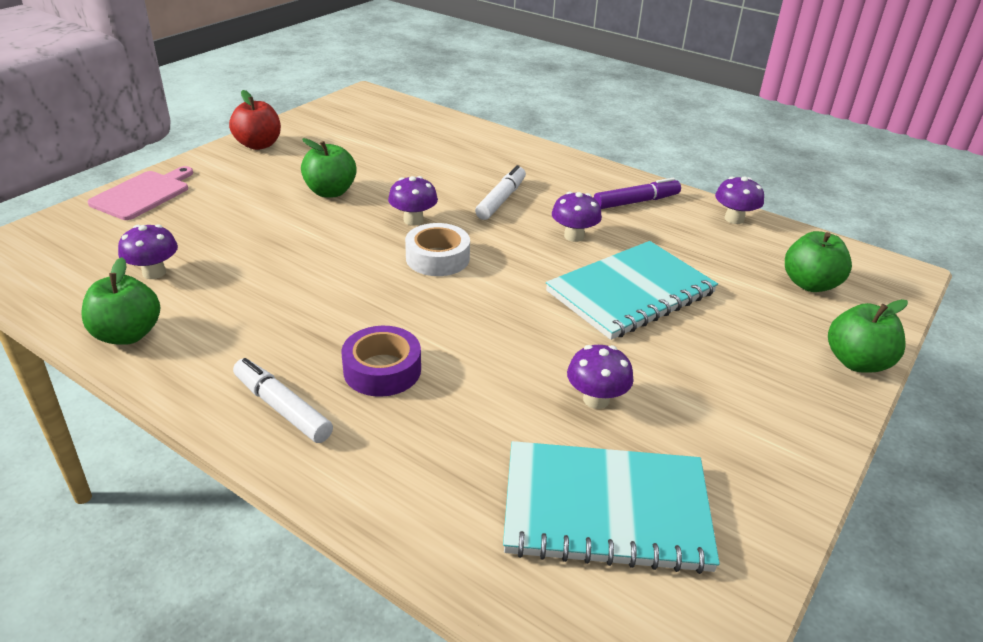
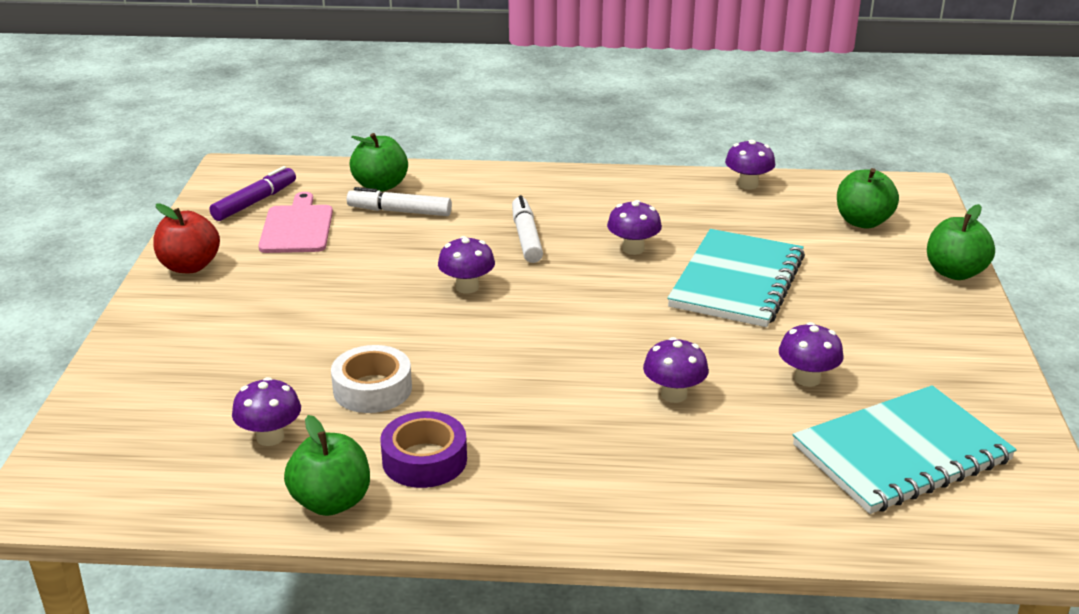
camera: 30 degrees left, 5 degrees down
(143, 194) = (131, 366): pink cutting board -> pink cutting board (297, 227)
(282, 408) = (569, 496): white marker -> white marker (400, 211)
(330, 192) = (344, 289): green apple -> green apple (380, 186)
(382, 370) = (613, 429): purple tape -> purple tape (424, 460)
(437, 258) = (536, 314): white tape -> white tape (372, 389)
(464, 363) = (674, 394): none -> purple mushroom
(636, 202) = (650, 197): purple marker -> purple marker (254, 202)

